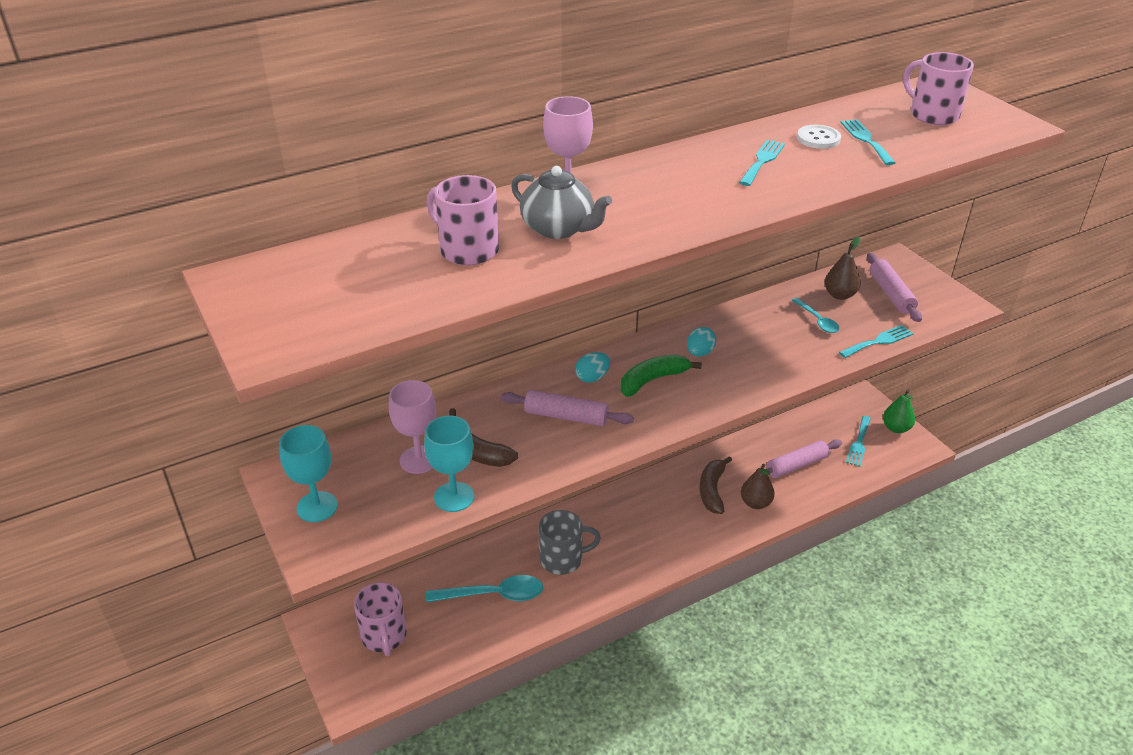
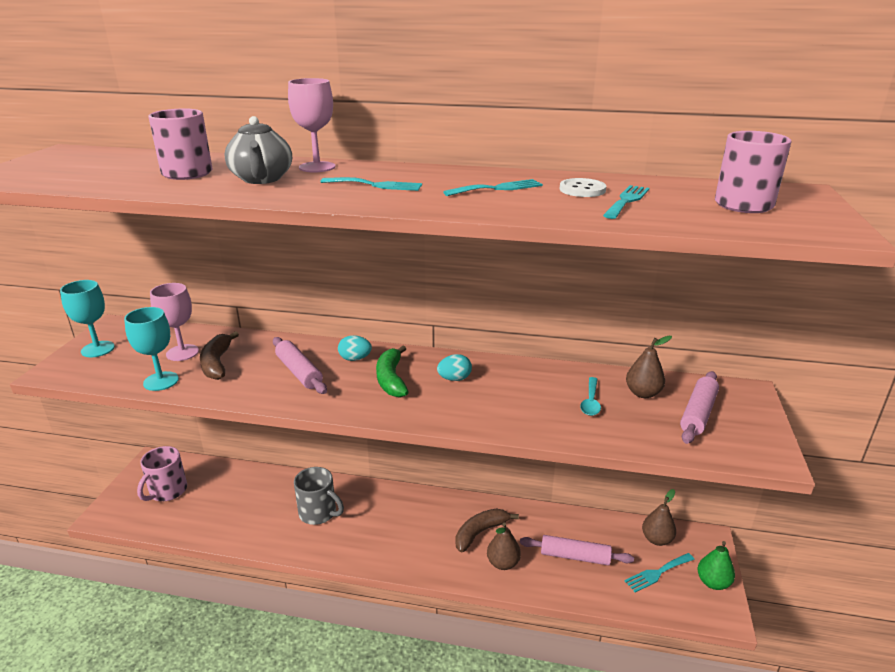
camera: 40 degrees right, 10 degrees down
(493, 595) = (251, 507): turquoise spoon -> none
(653, 380) = (391, 379): green banana -> green banana turned 105 degrees counterclockwise
(833, 418) = (656, 539): none -> brown pear
(878, 341) = (625, 442): turquoise fork -> turquoise fork (376, 185)

